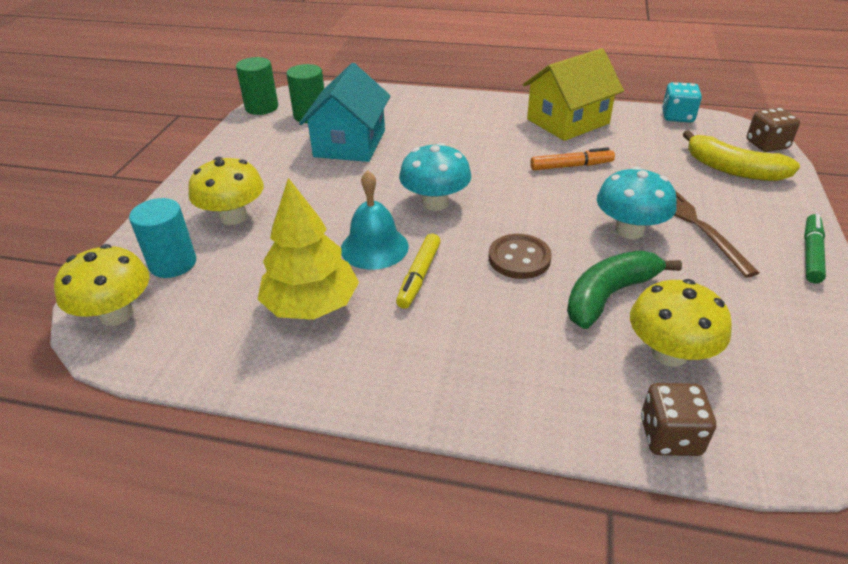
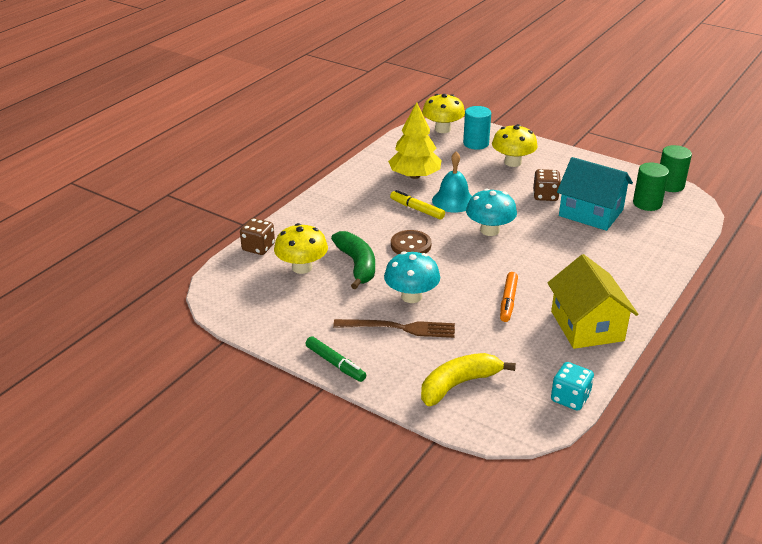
camera: 110 degrees right, 5 degrees down
(766, 145) = (489, 430): brown dice -> brown dice (545, 196)

